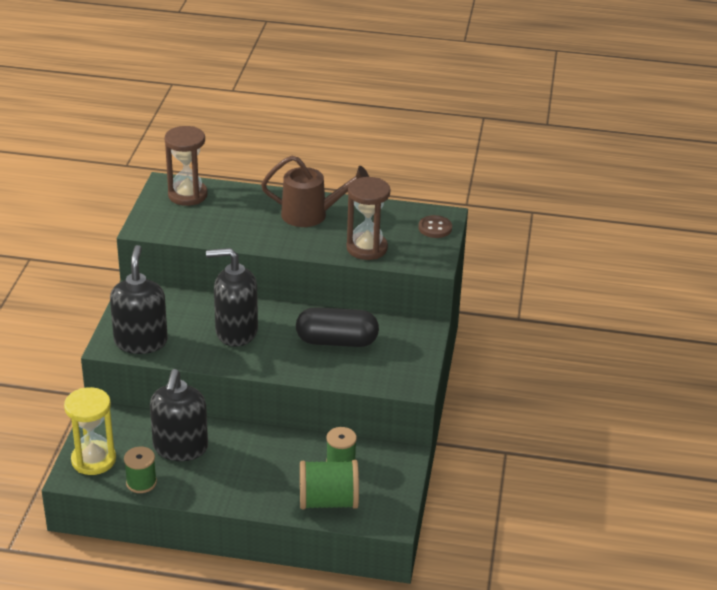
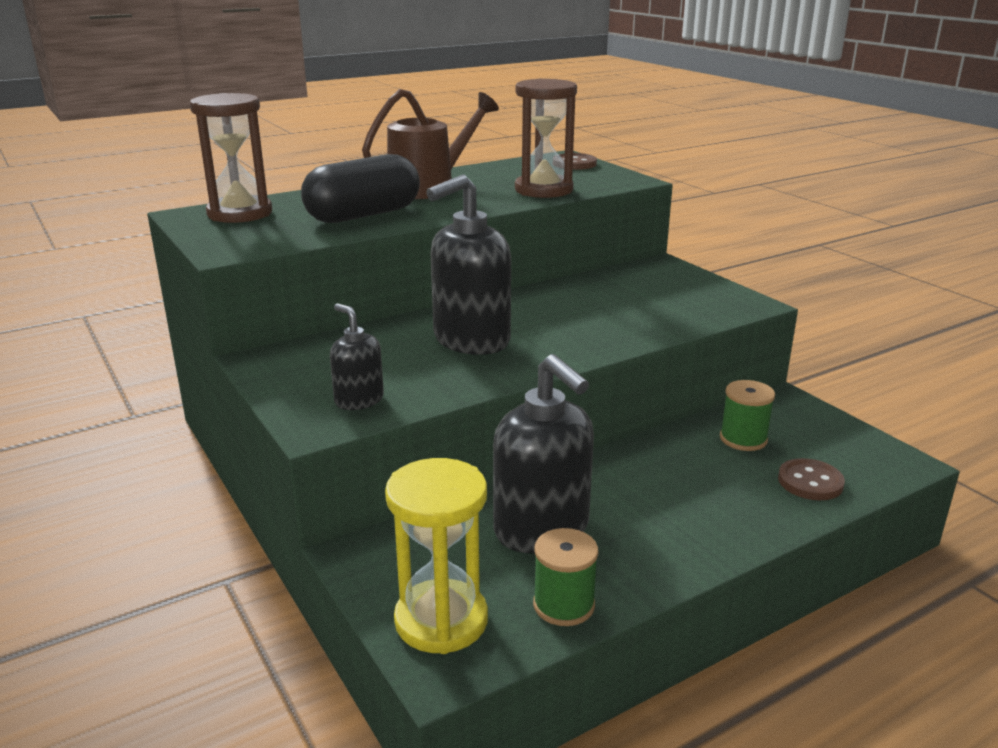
camera: 40 degrees left, 10 degrees down
(141, 341) = (359, 400): black soap dispenser -> black soap dispenser, size x0.52
(328, 501) = (810, 482): green spool -> brown button
(337, 341) = (600, 304): black capsule -> black capsule (364, 215)

